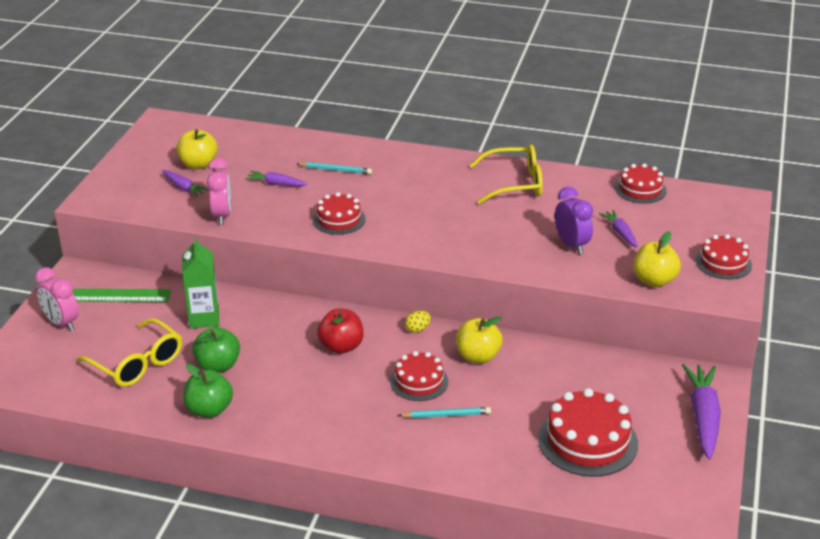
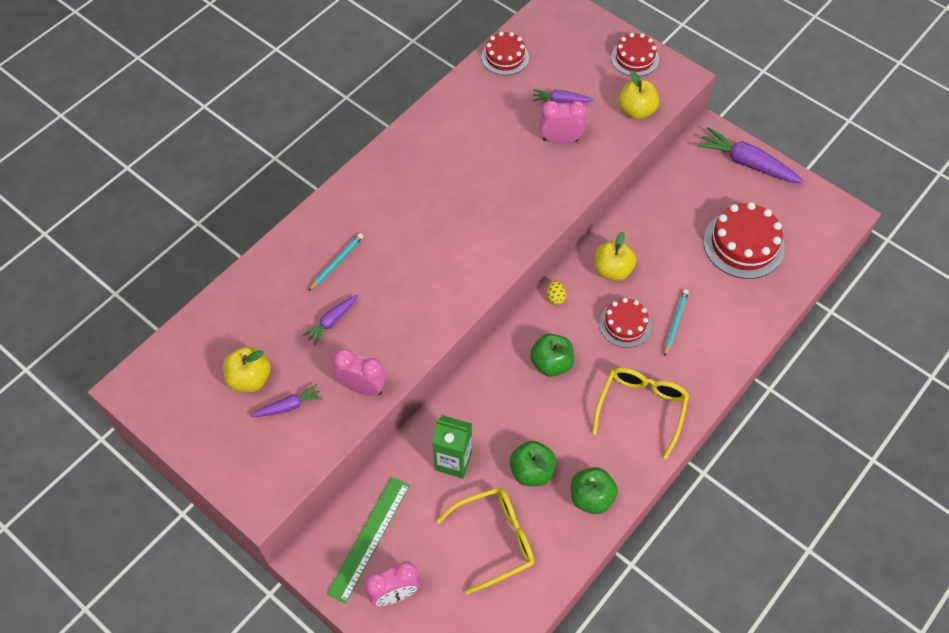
camera: 65 degrees left, 25 degrees up
(339, 219) = (426, 291): red cake -> none
(341, 346) = (551, 363): red apple -> green apple
(515, 183) = (445, 136): yellow glasses -> yellow glasses (641, 408)
(571, 245) = (560, 140): purple clock -> pink clock

